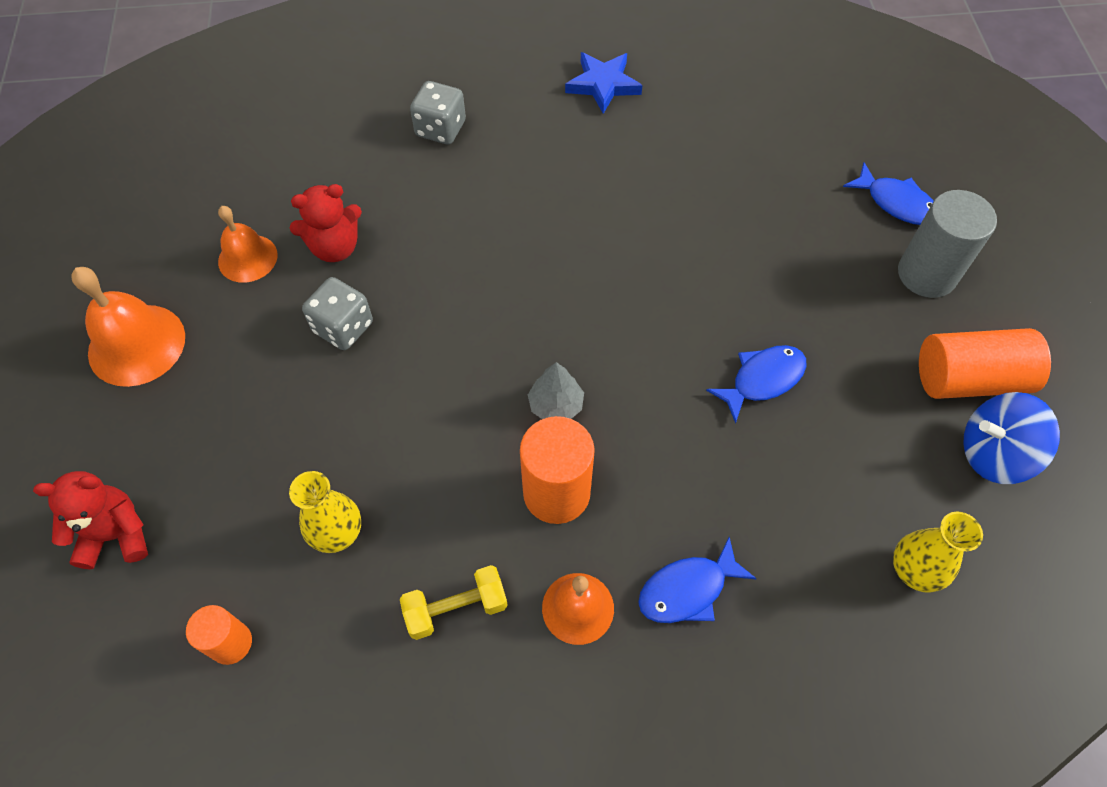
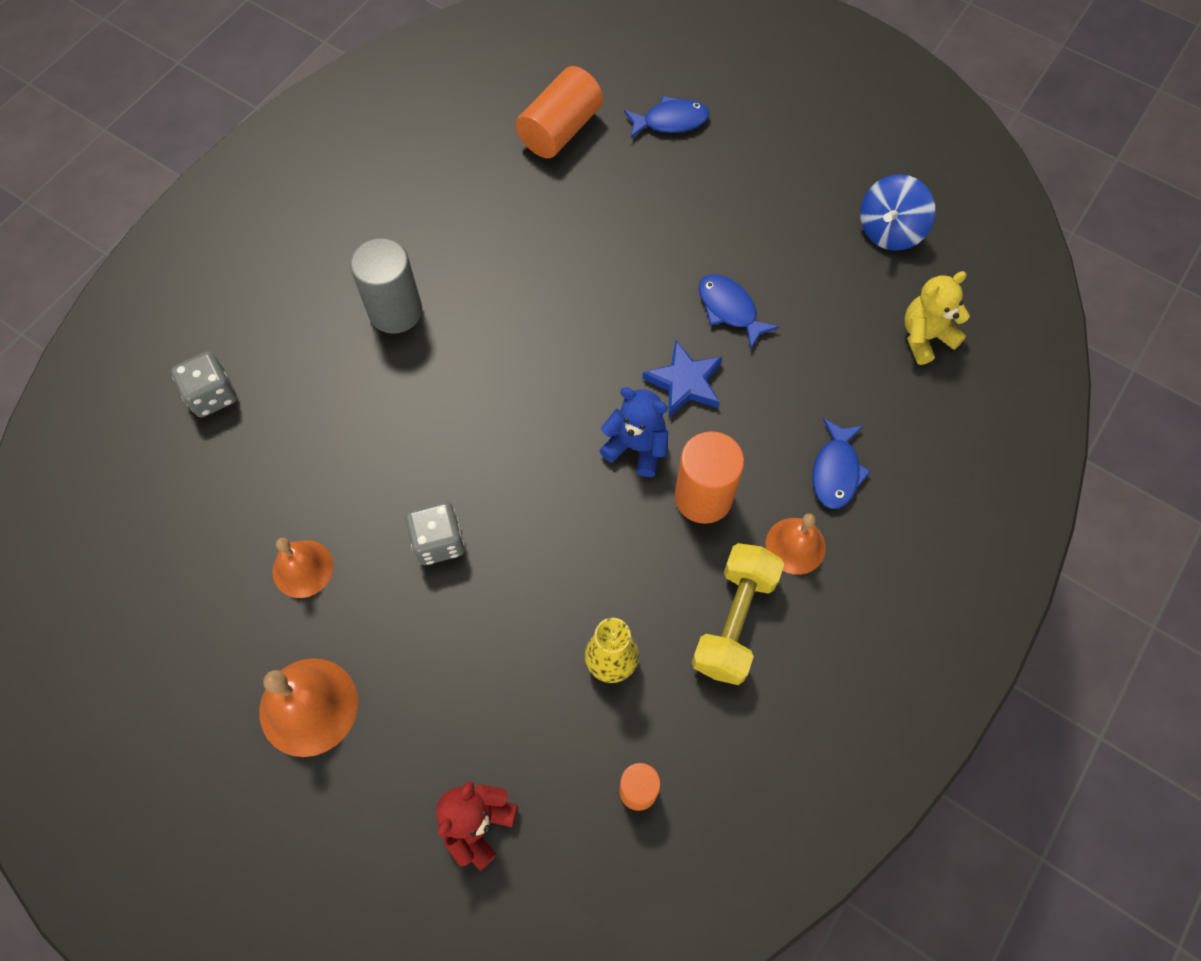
camera: 50 degrees left, 5 degrees up
(335, 247) = (356, 497): red teddy bear -> none
(440, 129) = (314, 343): grey dice -> grey dice (212, 395)
(456, 608) = (734, 621): yellow dumbbell -> yellow dumbbell, size x1.52
(556, 405) = (636, 447): grey tree -> blue teddy bear
(603, 84) = (388, 204): blue star -> blue star (684, 382)
(762, 380) = (730, 309): blue fish -> blue fish turned 45 degrees counterclockwise
(914, 570) = (925, 337): yellow vase -> yellow teddy bear
(926, 274) = (739, 153): grey cylinder -> grey cylinder (395, 311)
(969, 379) = (831, 198): orange cylinder -> orange cylinder (560, 130)

